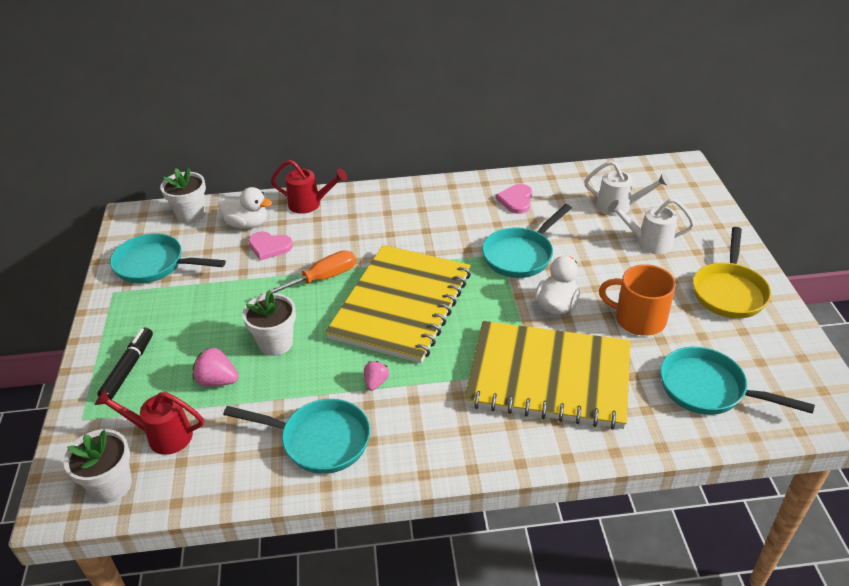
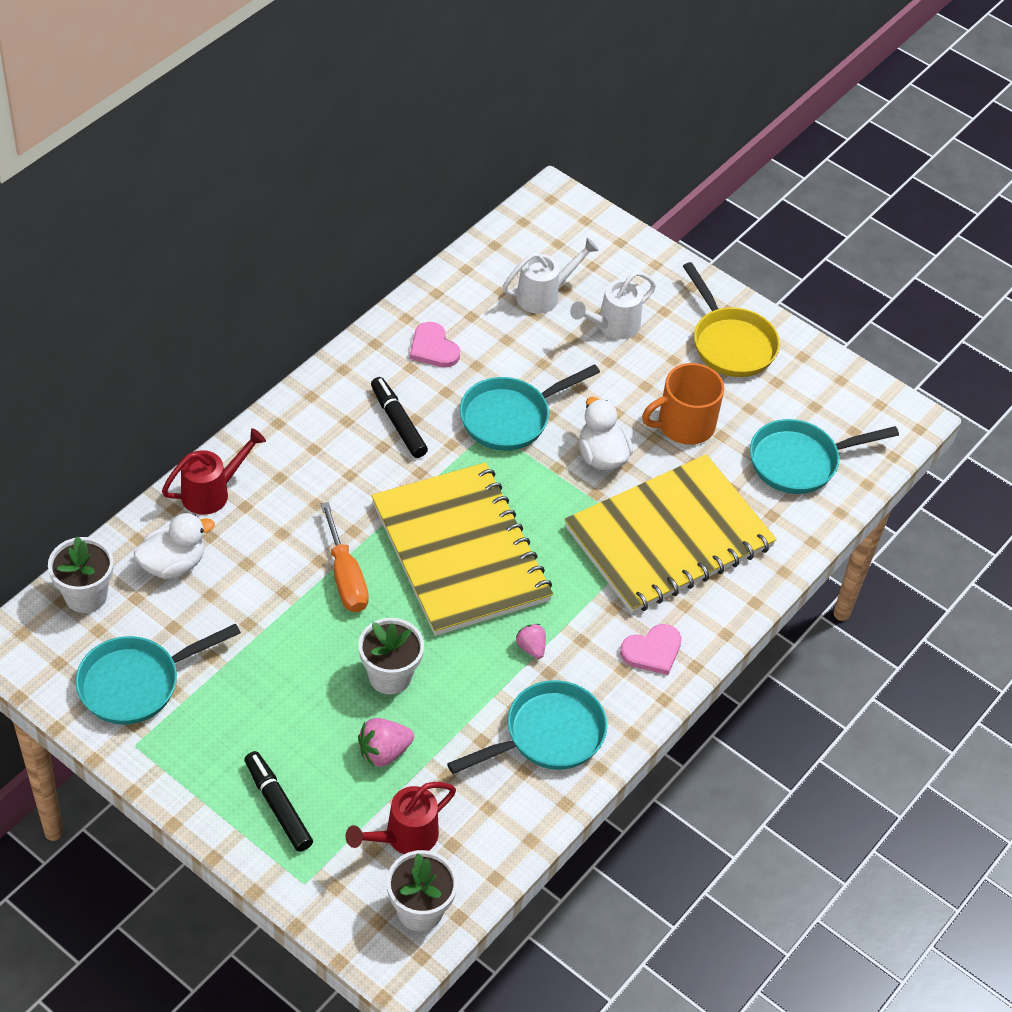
camera: 50 degrees left, 10 degrees up
(269, 246) = (238, 575): pink heart -> pink heart (652, 651)
(321, 279) = (345, 576): orange screwdriver -> orange screwdriver turned 150 degrees clockwise
(449, 224) = (398, 423): none -> black marker
(521, 255) = (511, 417): turquoise pan -> turquoise pan turned 60 degrees clockwise

